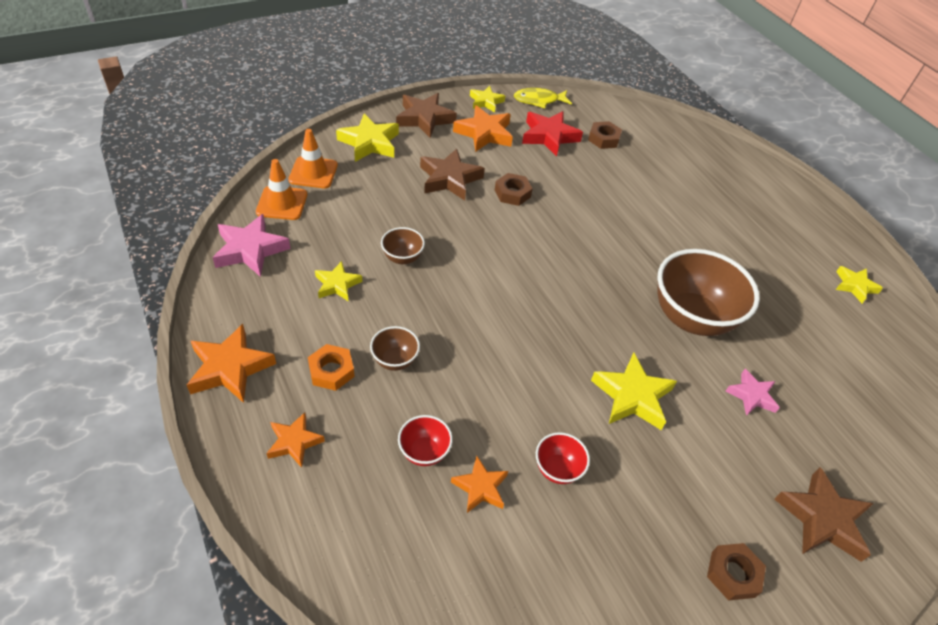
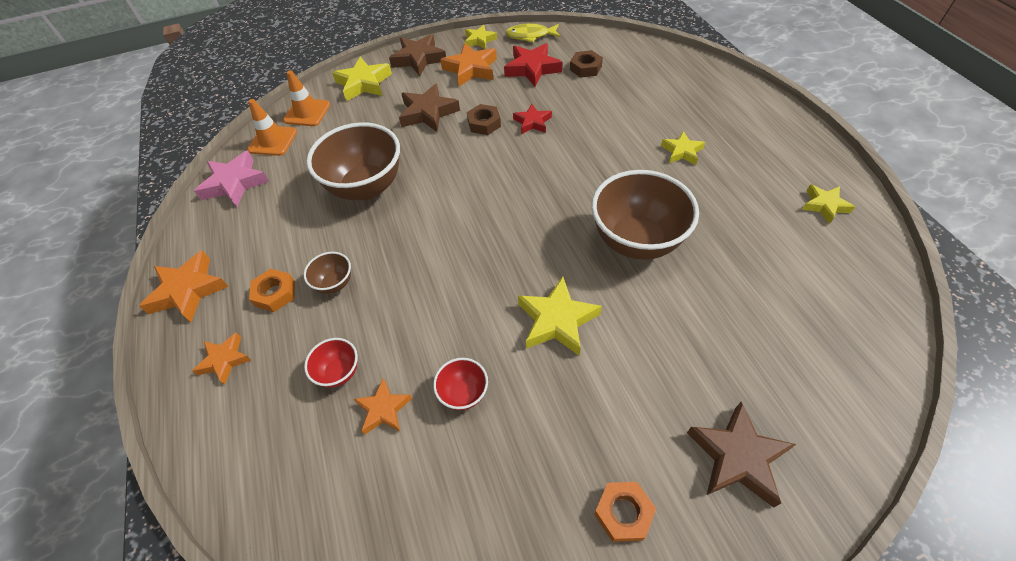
camera: 15 degrees right, 5 degrees up
(337, 284) = (301, 213): yellow star -> yellow star (682, 151)
(402, 258) = (366, 187): brown bowl -> brown bowl, size x2.19
(562, 194) = (532, 122): none -> red star
(733, 574) = (623, 513): brown nut -> orange nut
(751, 395) = (685, 321): pink star -> none

